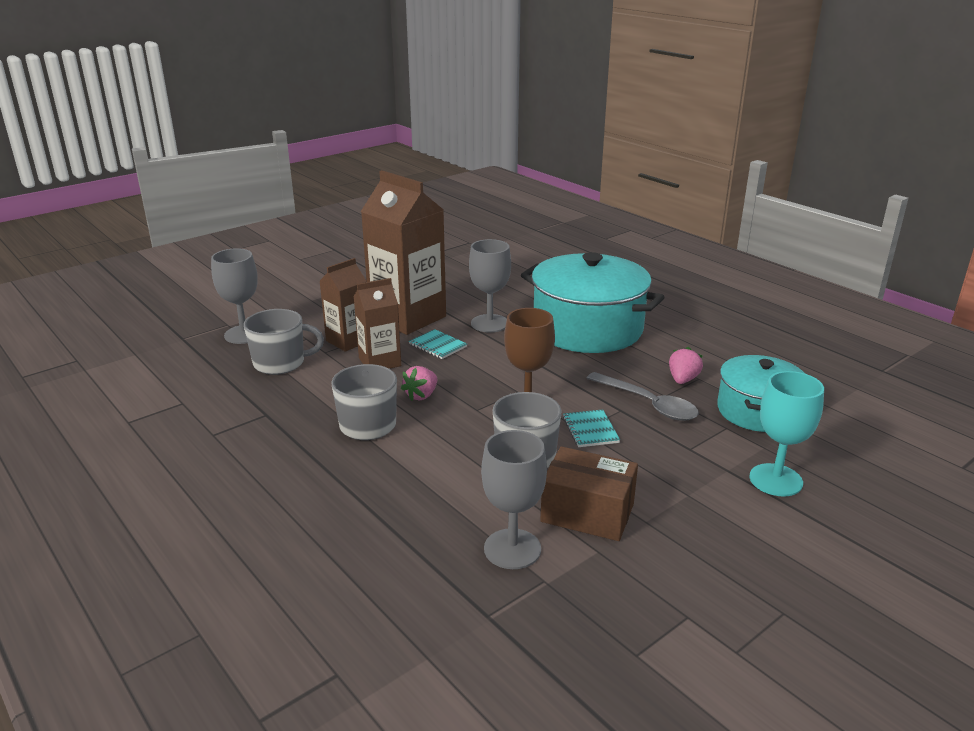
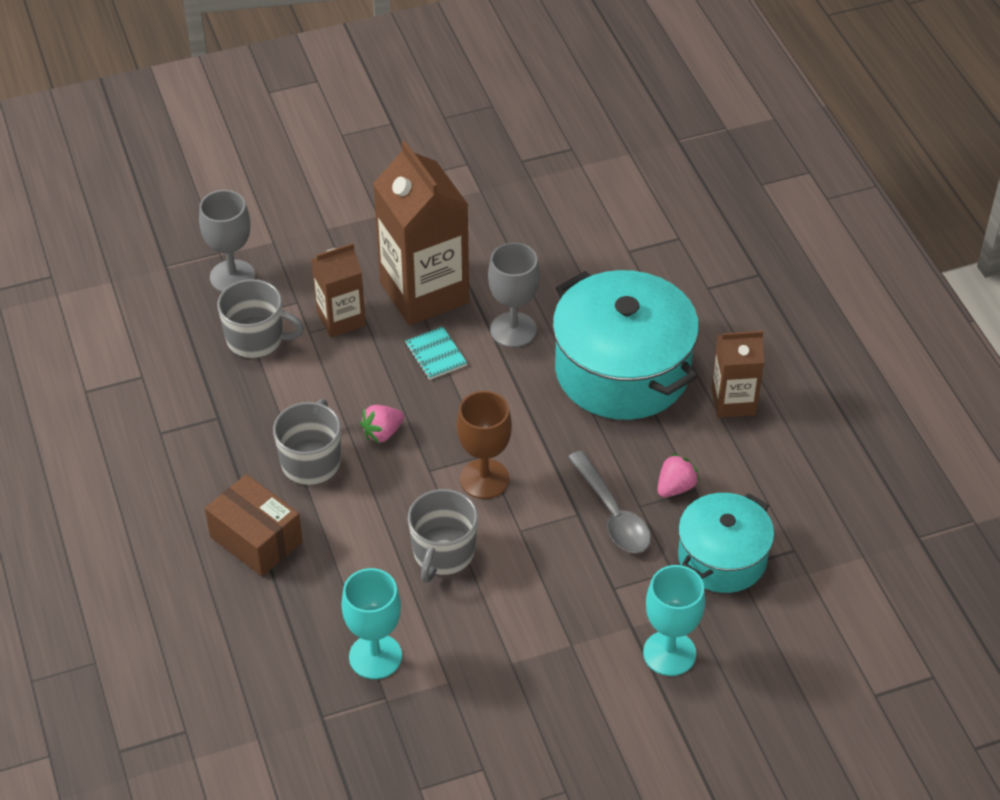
camera: 20 degrees right, 20 degrees up
(380, 362) = (361, 366): brown carton -> brown carton (733, 402)
(512, 549) = (375, 656): grey goblet -> turquoise goblet
(587, 513) = (464, 637): brown box -> brown box (256, 539)
(590, 430) = (529, 533): turquoise notebook -> none

